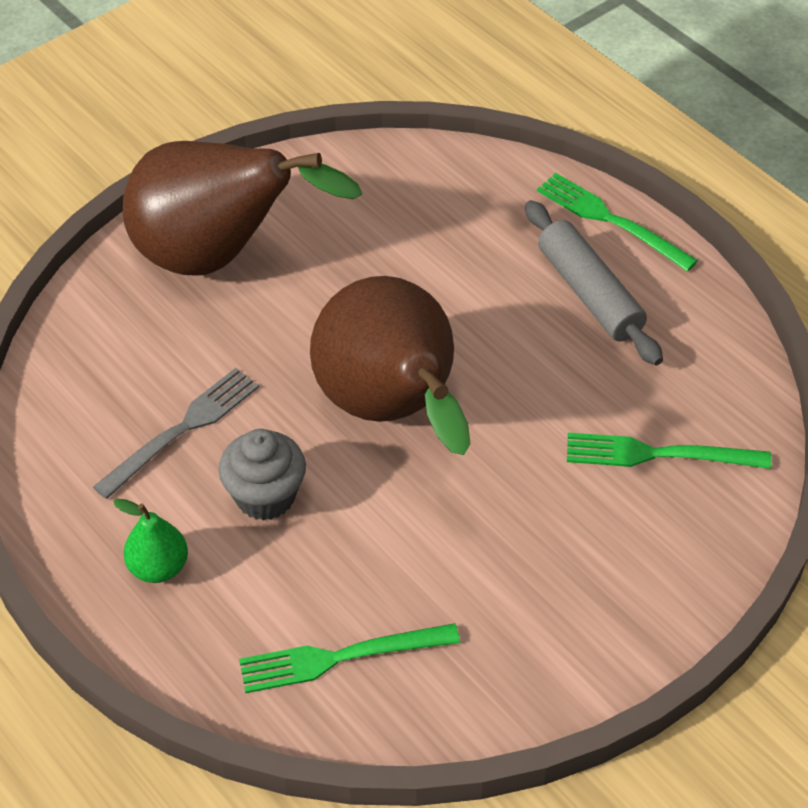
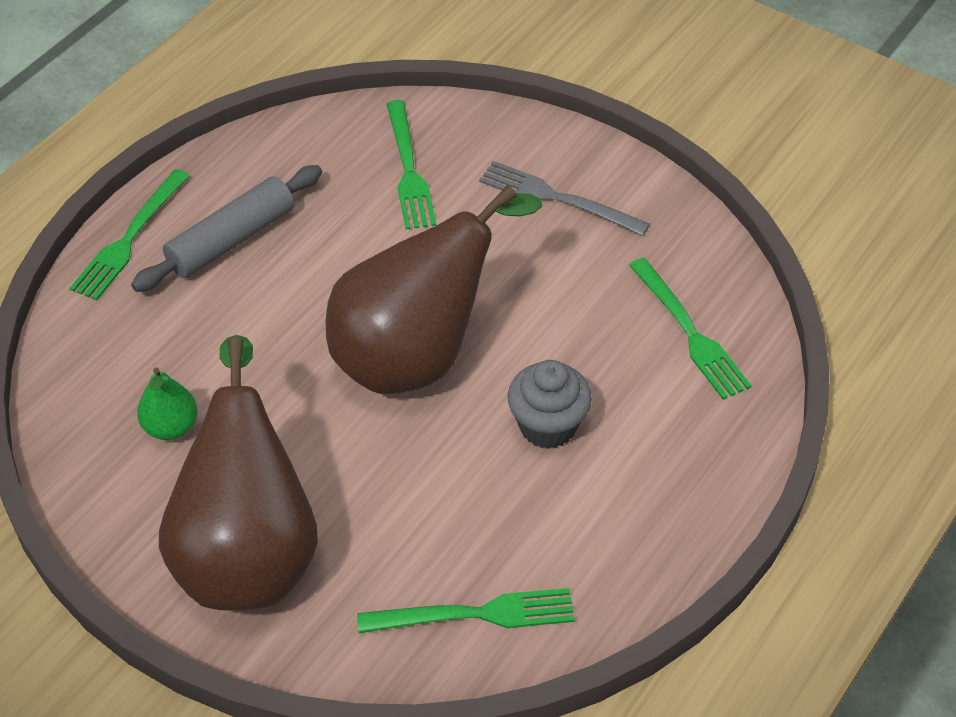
camera: 105 degrees left, 0 degrees up
(84, 395) = (475, 614): none -> green fork
(158, 567) = (655, 485): green pear -> green pear (171, 427)
(183, 429) = (492, 513): grey fork -> grey fork (557, 198)

